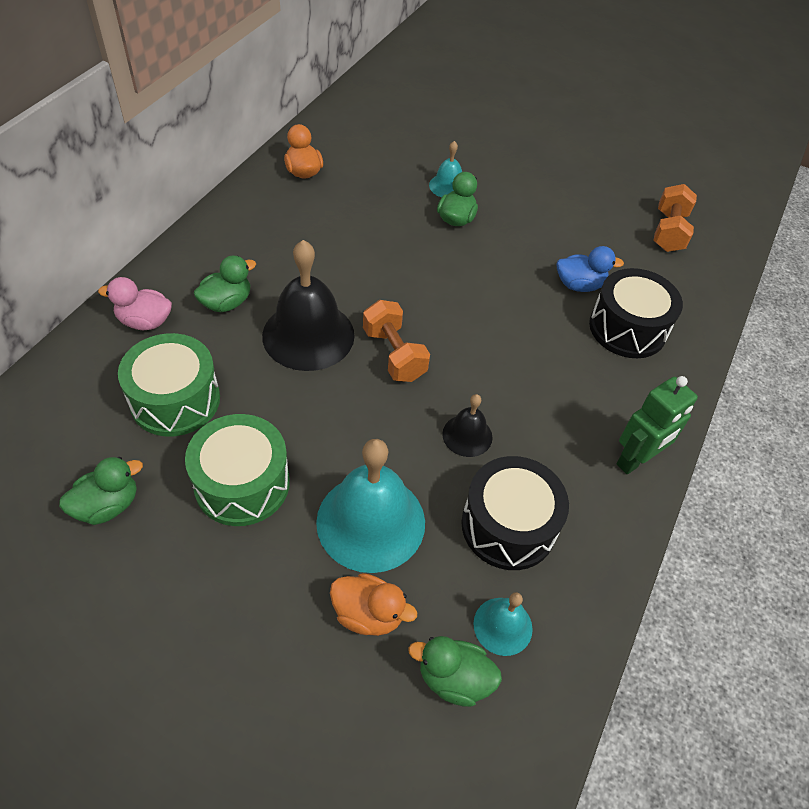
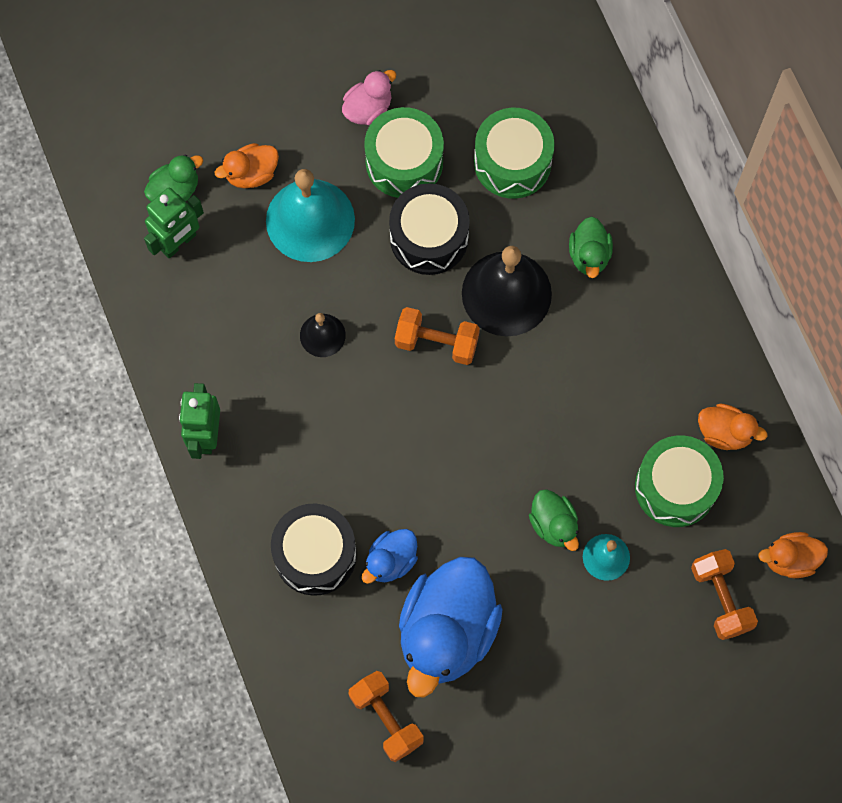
camera: 135 degrees right, 20 degrees up
(108, 505) = (452, 75): green duck -> none
(145, 321) = (612, 185): pink duck -> pink duck (368, 109)
(358, 114) = (790, 559): none -> orange duck
(366, 177) = (675, 487): none -> green drum
(415, 130) = (720, 598): none -> orange dumbbell
(503, 626) = (178, 242): turquoise bell -> green robot
(508, 526) = (235, 302): black drum -> black drum (429, 237)
(584, 232) = (447, 632): none -> blue duck

